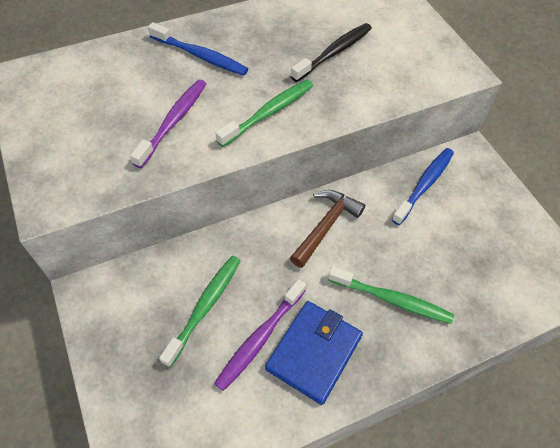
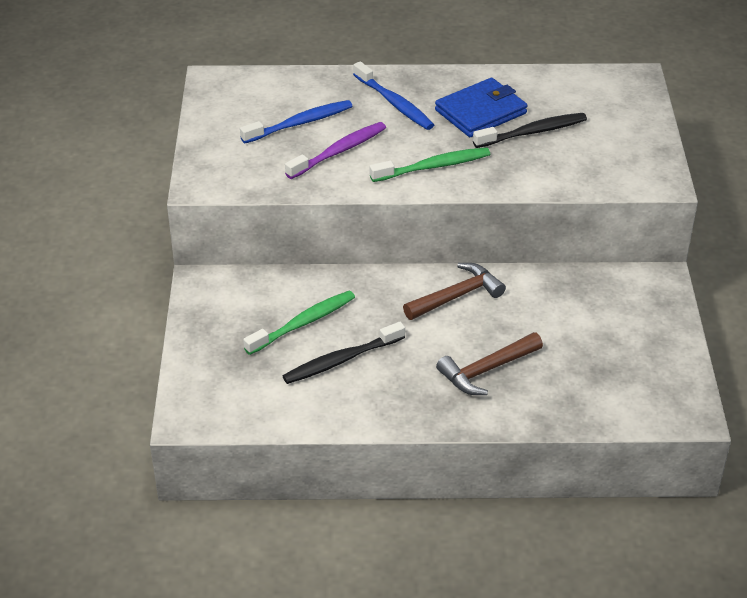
camera: 25 degrees right, 15 degrees down
(260, 338) = (341, 360): purple toothbrush -> black toothbrush
(314, 352) = (385, 385): blue wallet -> blue wallet (480, 112)
(392, 299) = (486, 370): green toothbrush -> brown hammer
(424, 185) = (585, 291): blue toothbrush -> blue toothbrush (300, 123)

